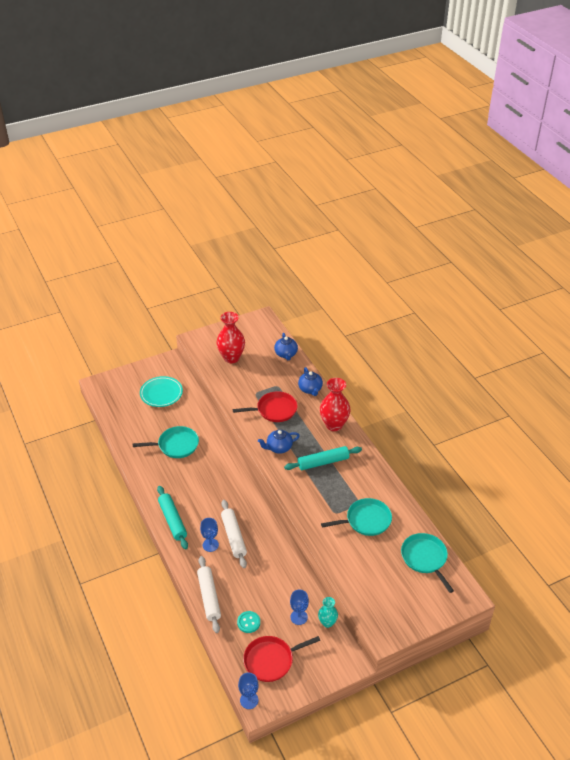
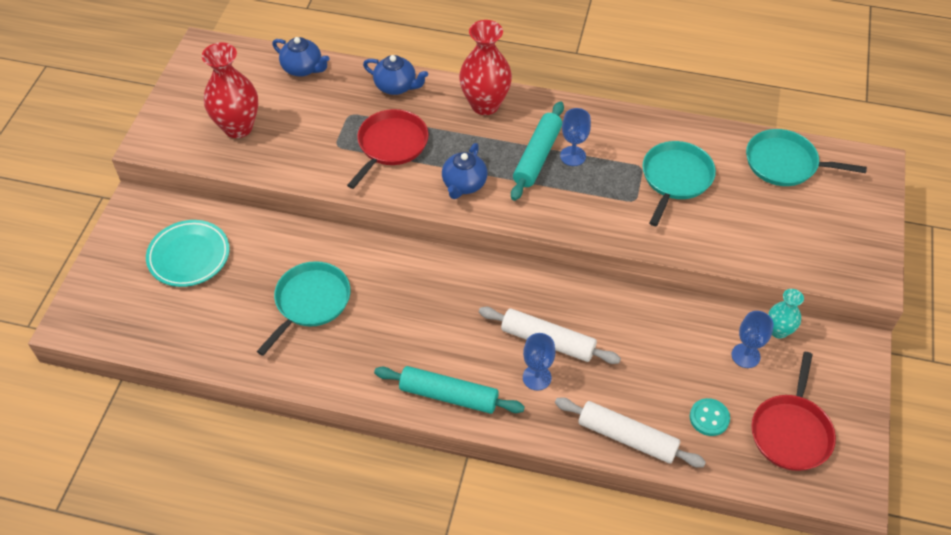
camera: 50 degrees left, 10 degrees up
(249, 700) = (837, 499): blue goblet -> blue goblet (573, 156)

